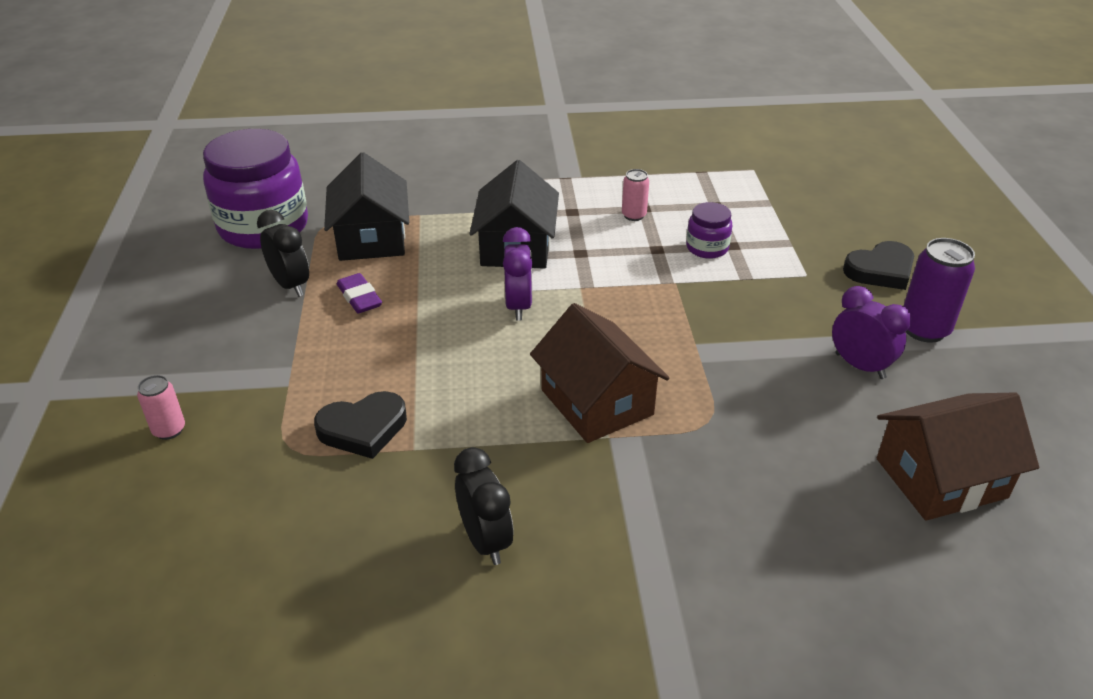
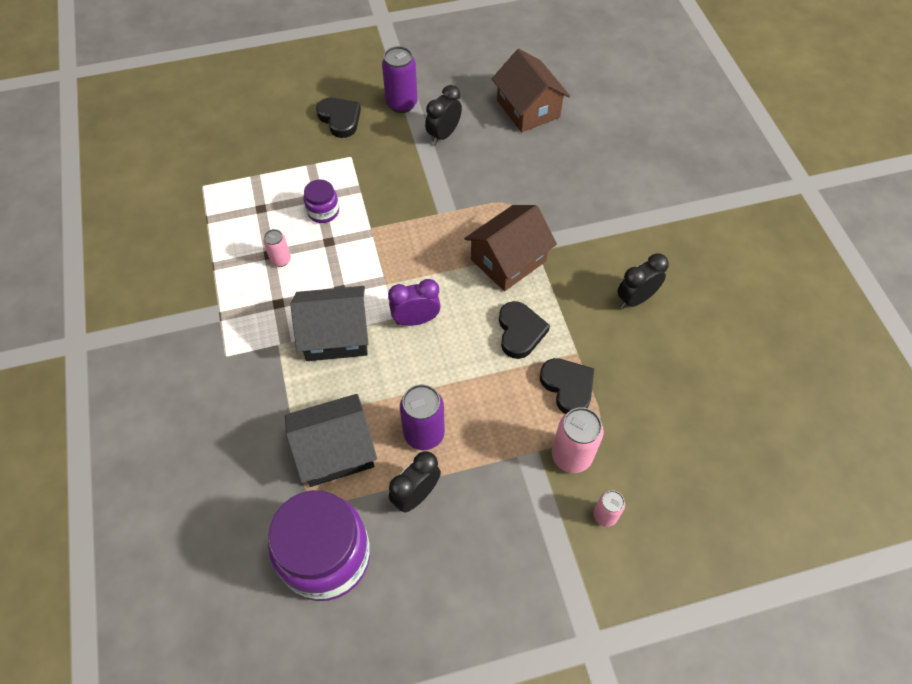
camera: 100 degrees left, 20 degrees up
(264, 414) = (571, 456): none -> pink can
(359, 297) = (424, 434): purple eraser -> purple can
(468, 395) = (520, 332): none -> black heart
(860, 366) = (443, 135): purple clock -> black clock

